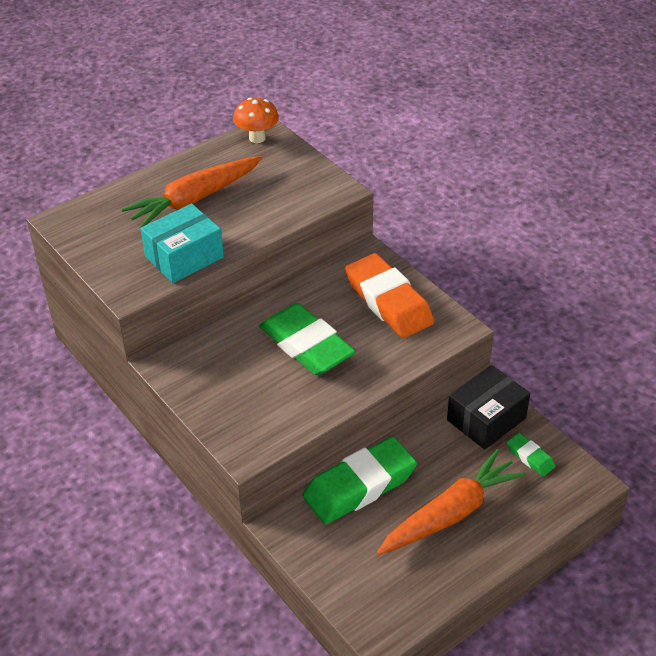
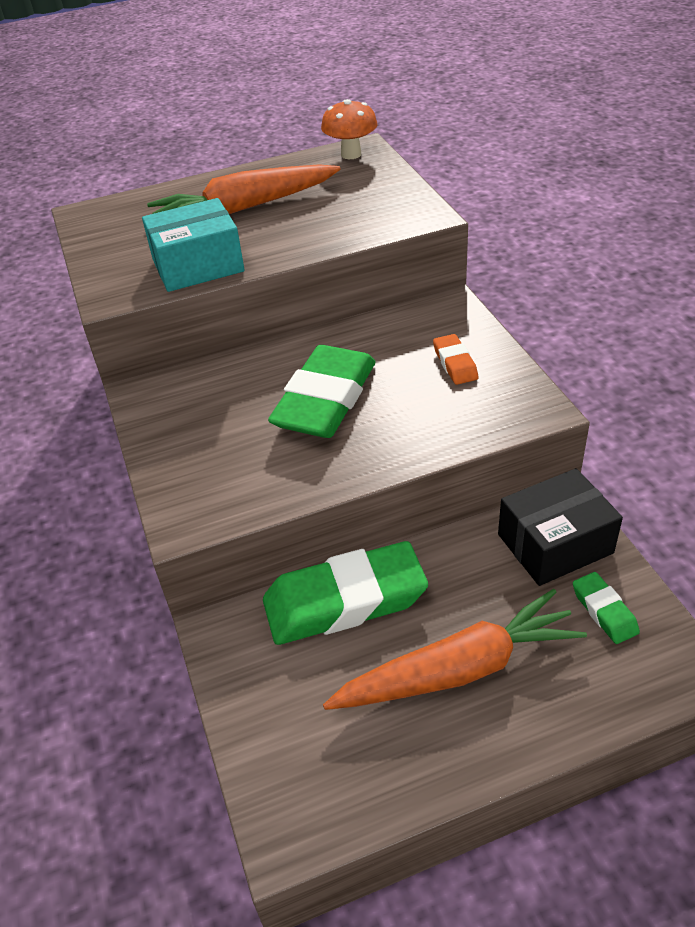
camera: 20 degrees right, 0 degrees up
(306, 345) = (325, 400): green eraser -> green eraser turned 45 degrees clockwise
(388, 302) = (455, 363): orange eraser -> orange eraser, size x0.46

